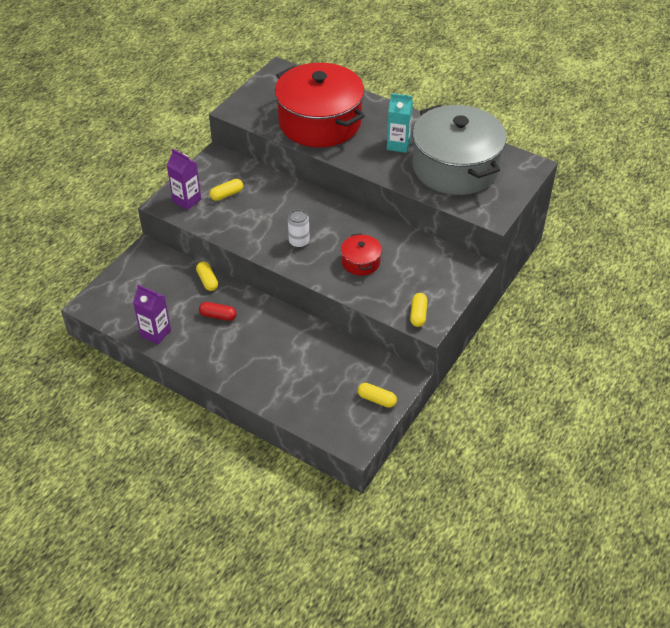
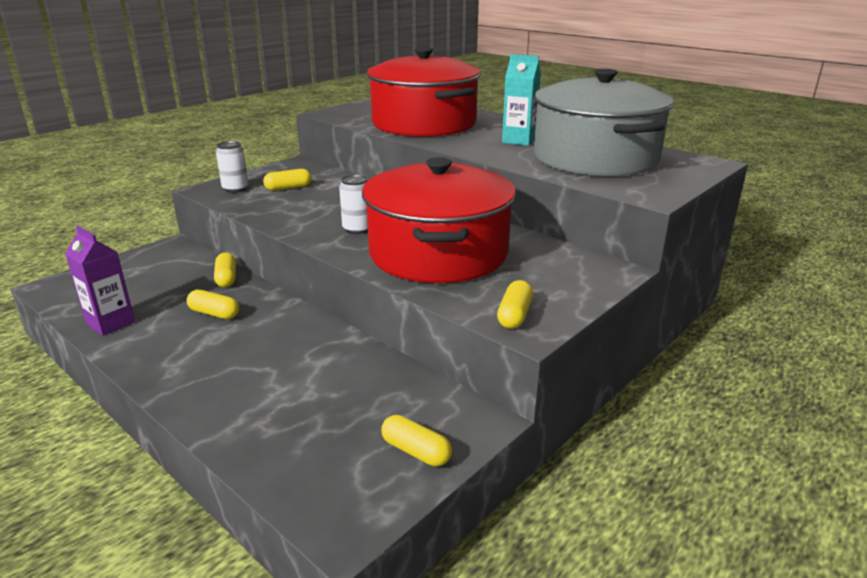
camera: 10 degrees right, 20 degrees down
(187, 200) = (235, 189): purple carton -> white can
(218, 316) = (214, 313): red capsule -> yellow capsule
(360, 262) = (438, 253): red pot -> red pot, size x2.33

